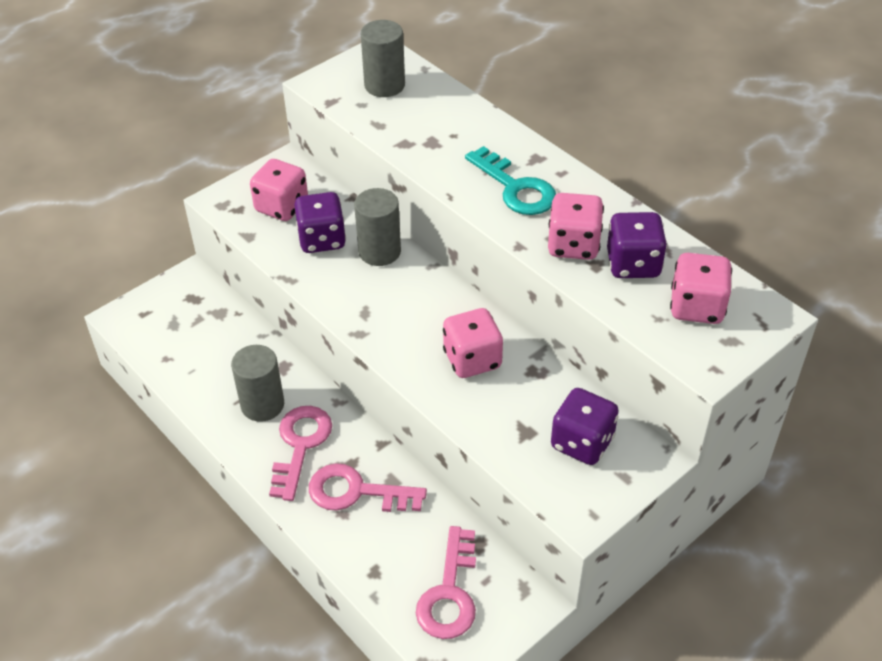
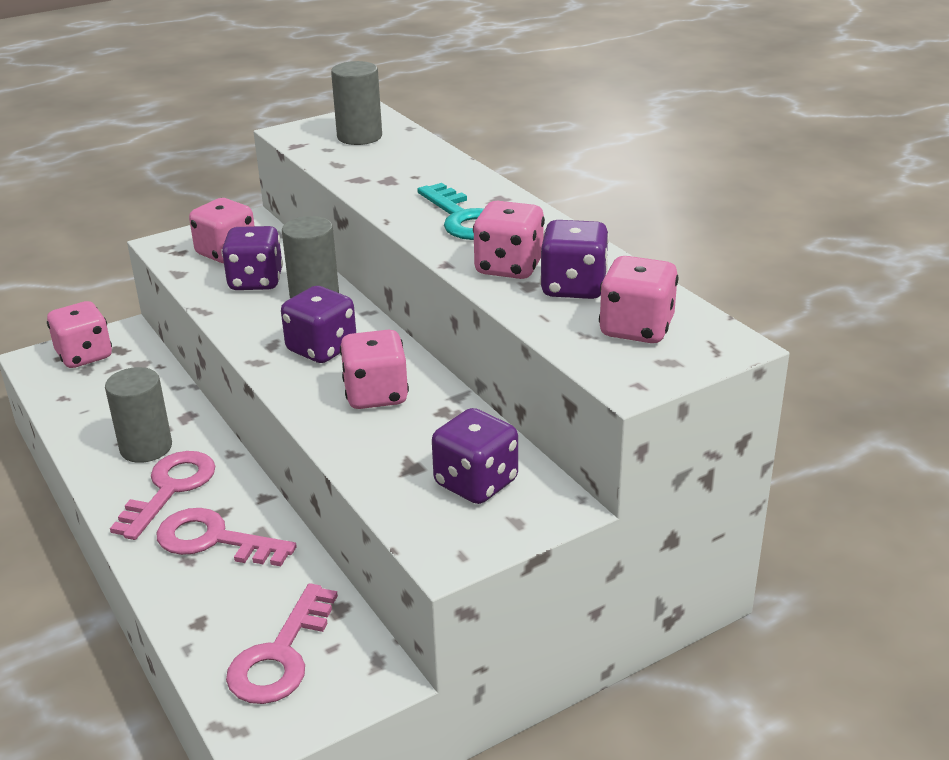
camera: 10 degrees right, 15 degrees down
(165, 309) = (84, 356): none -> pink dice
(409, 313) = (322, 349): none -> purple dice

